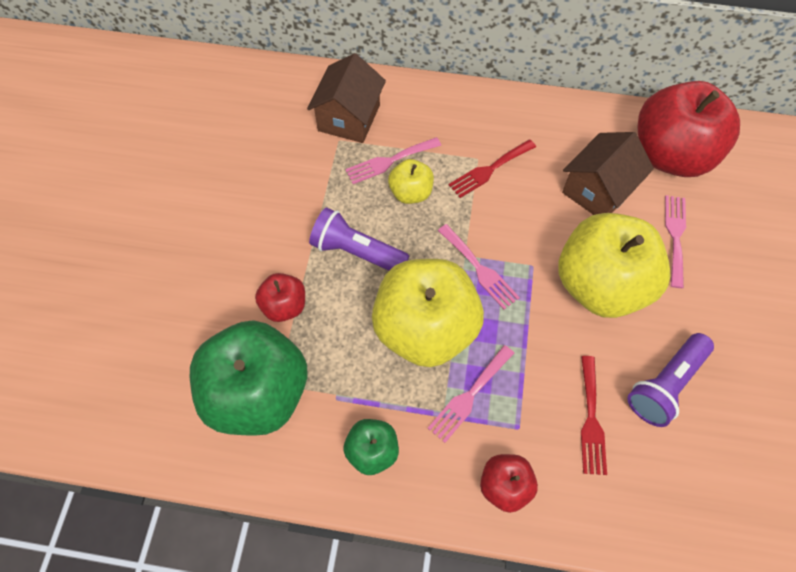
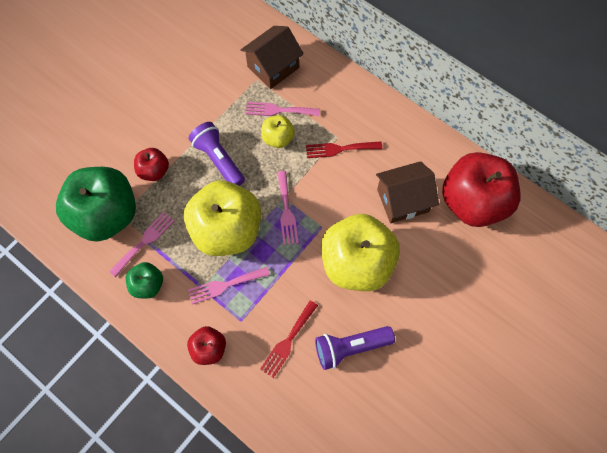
camera: 30 degrees right, 5 degrees up
(675, 236) = (432, 258): pink fork -> pink fork (144, 242)

